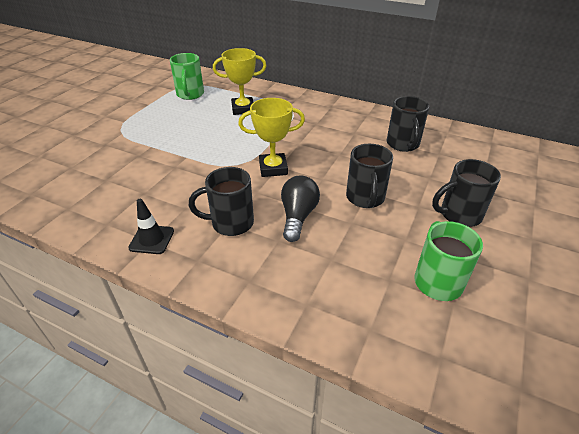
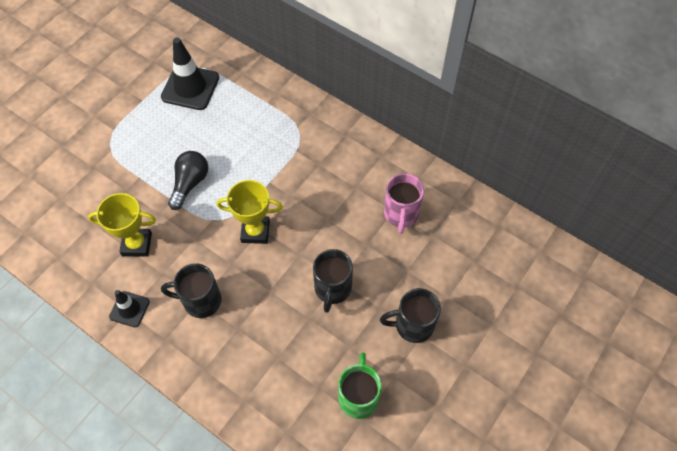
camera: 10 degrees right, 20 degrees up
(190, 94) = (190, 87): green mug -> black traffic cone
(243, 109) = (245, 125): yellow trophy -> yellow trophy (137, 244)
(298, 216) = (262, 302): black light bulb -> black light bulb (190, 183)
(403, 144) = (401, 214): black mug -> pink mug

